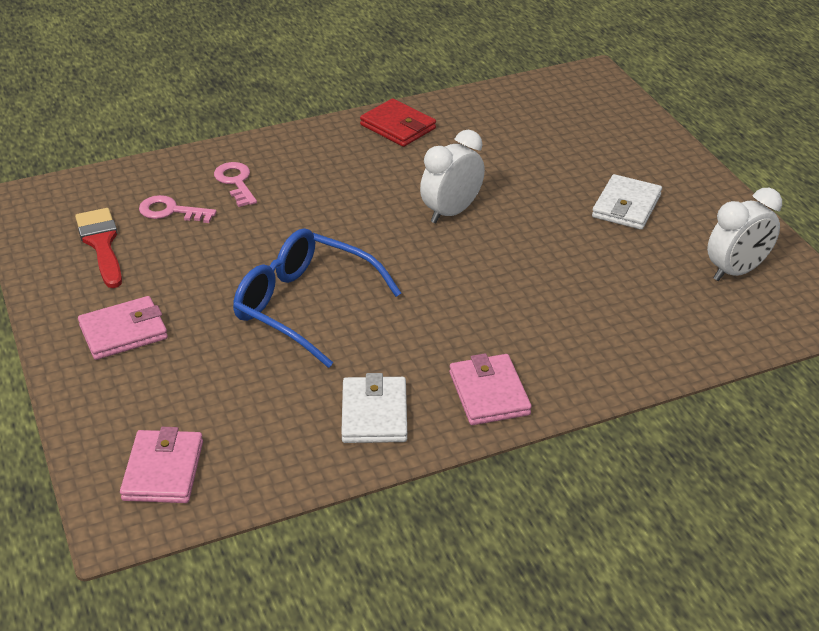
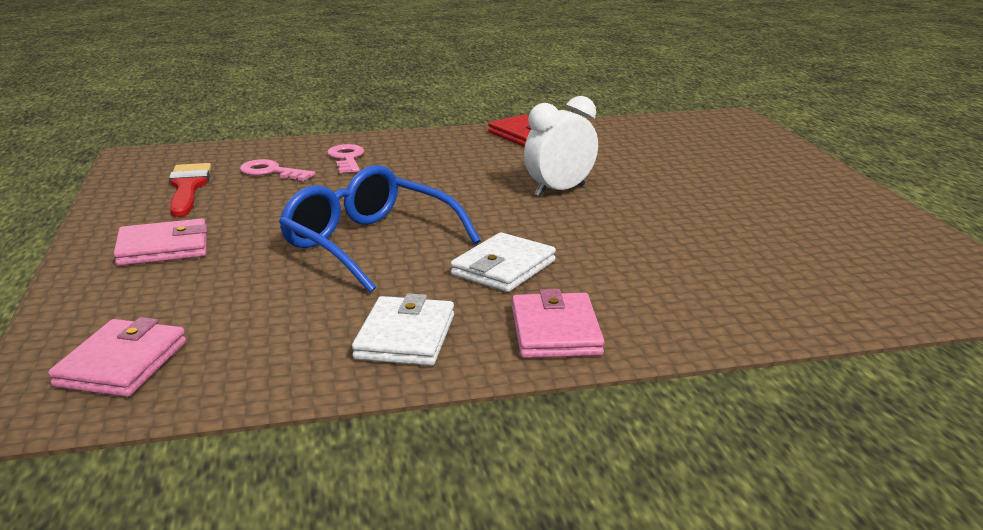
camera: 10 degrees right, 15 degrees down
(626, 206) = (756, 199): white wallet -> white wallet (503, 268)
(736, 271) = (886, 255): white clock -> none

